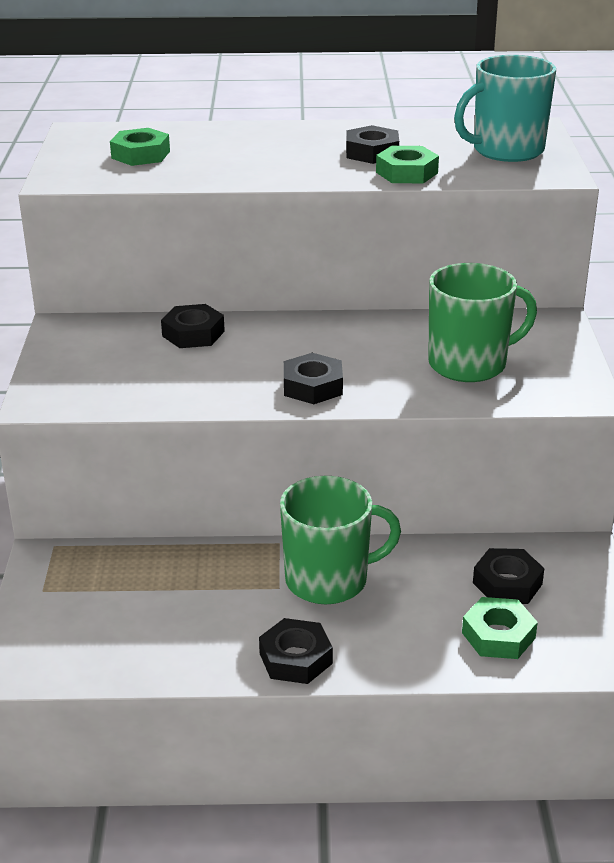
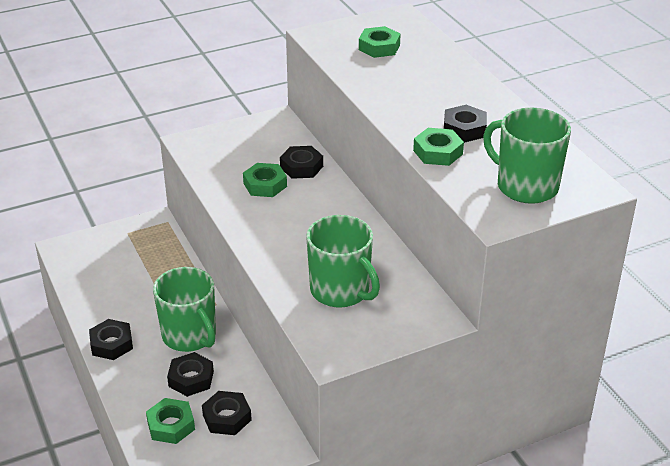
camera: 65 degrees right, 5 degrees up
(207, 366) = (265, 185): none -> green nut
(313, 386) = (266, 232): black nut -> black nut (191, 379)
(506, 150) = (525, 186): turquoise mug -> green mug

